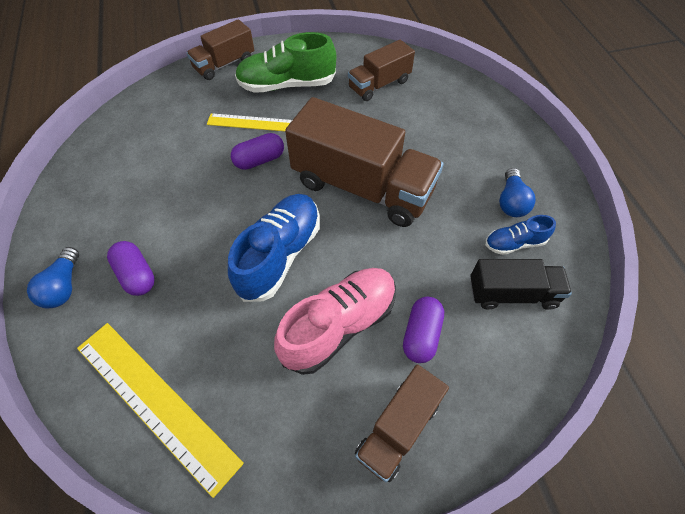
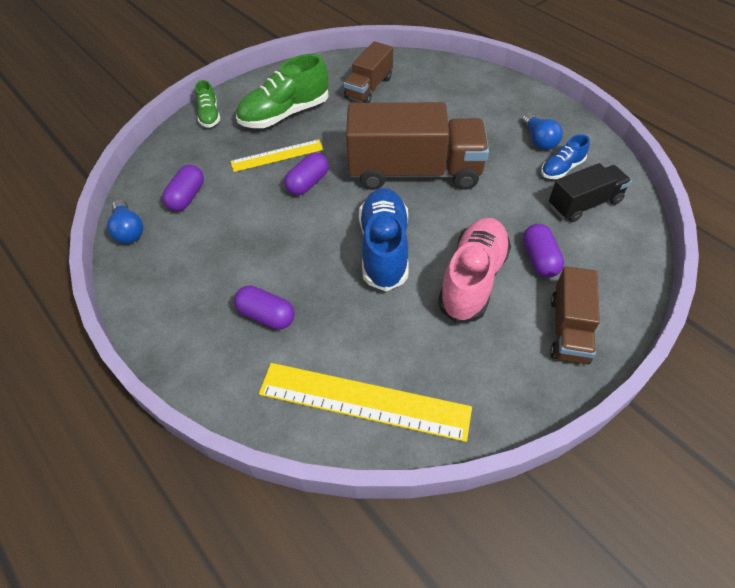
camera: 25 degrees left, 5 degrees down
(64, 286) = (202, 354): blue light bulb -> blue light bulb (128, 230)
(154, 134) = (187, 197): none -> purple capsule
(224, 64) = (209, 115): brown truck -> green shoe

